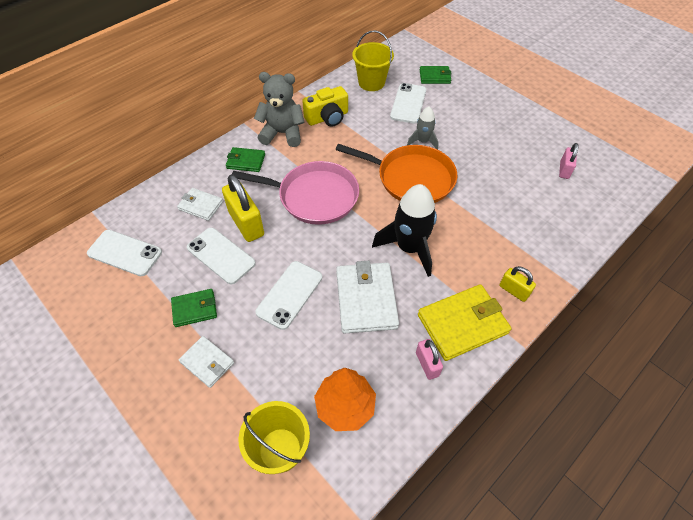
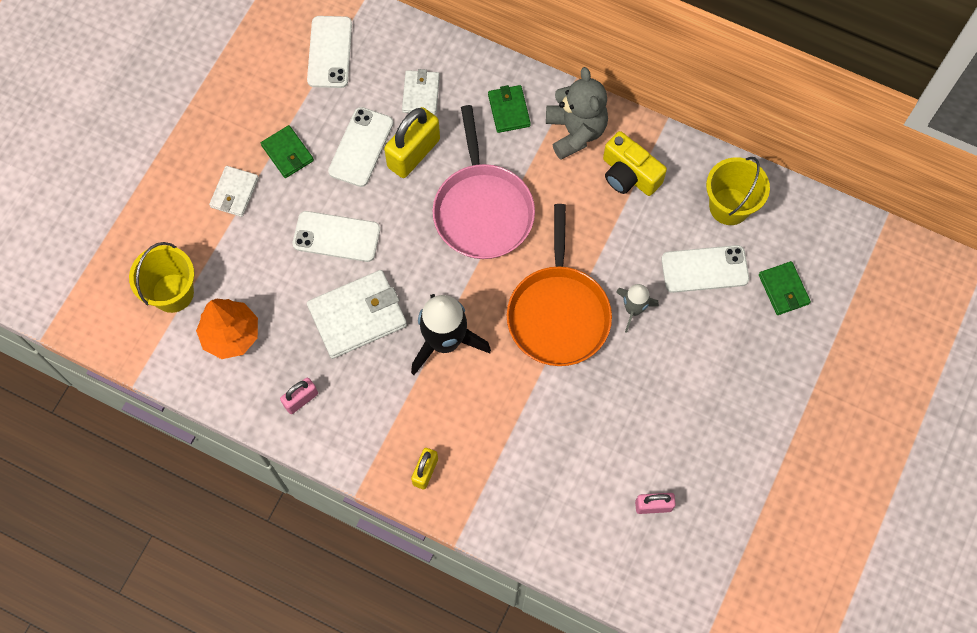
camera: 70 degrees right, 15 degrees up
(462, 324) = (361, 424): yellow wallet -> none

